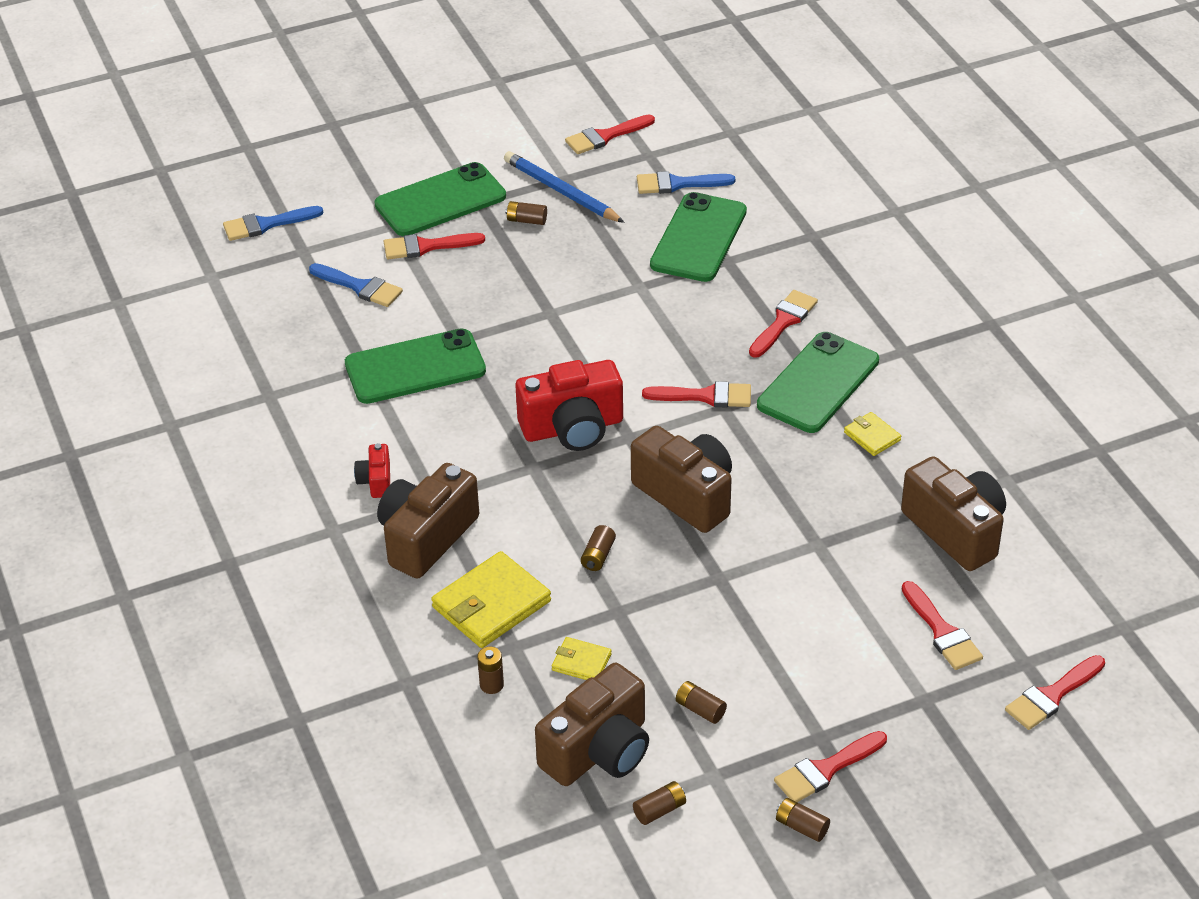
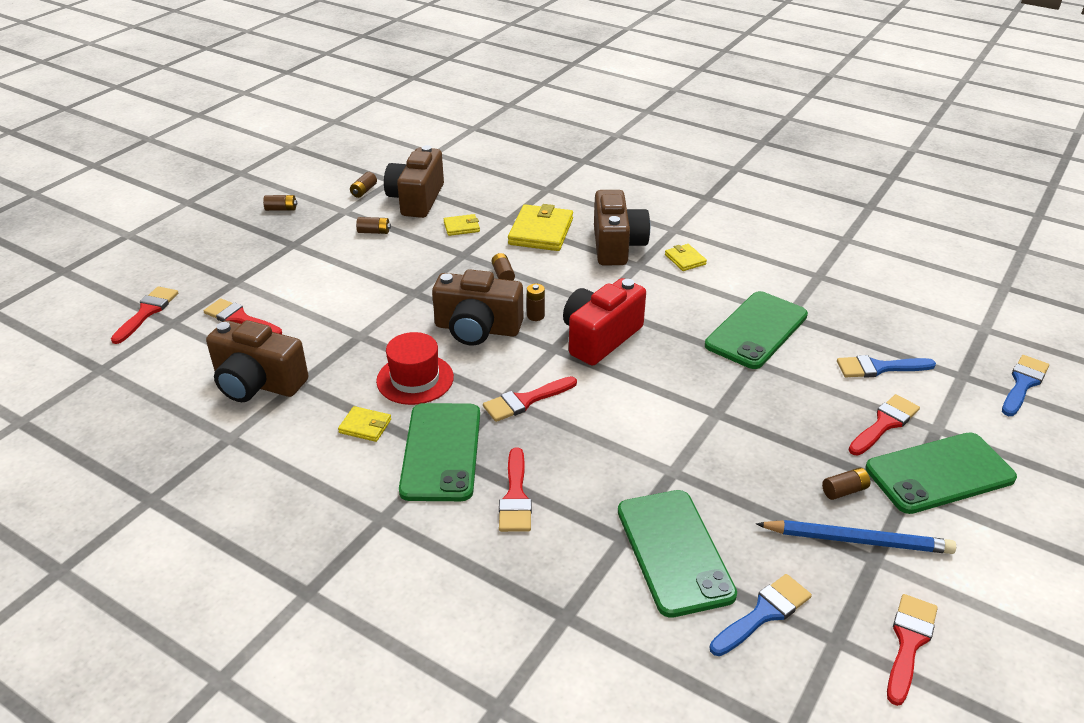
camera: 145 degrees right, 5 degrees down
(376, 481) = (685, 259): red camera -> yellow wallet
(440, 201) = (939, 473): green phone -> green phone turned 45 degrees clockwise
(491, 685) = (501, 202): brown battery -> brown battery (535, 316)
(793, 464) = (415, 379): none -> red hat
(826, 769) = (281, 233): red brush -> none

